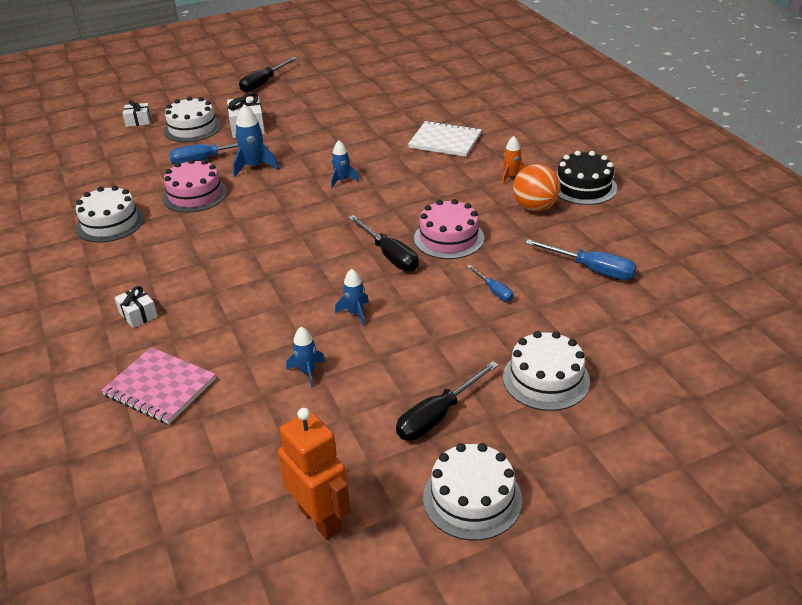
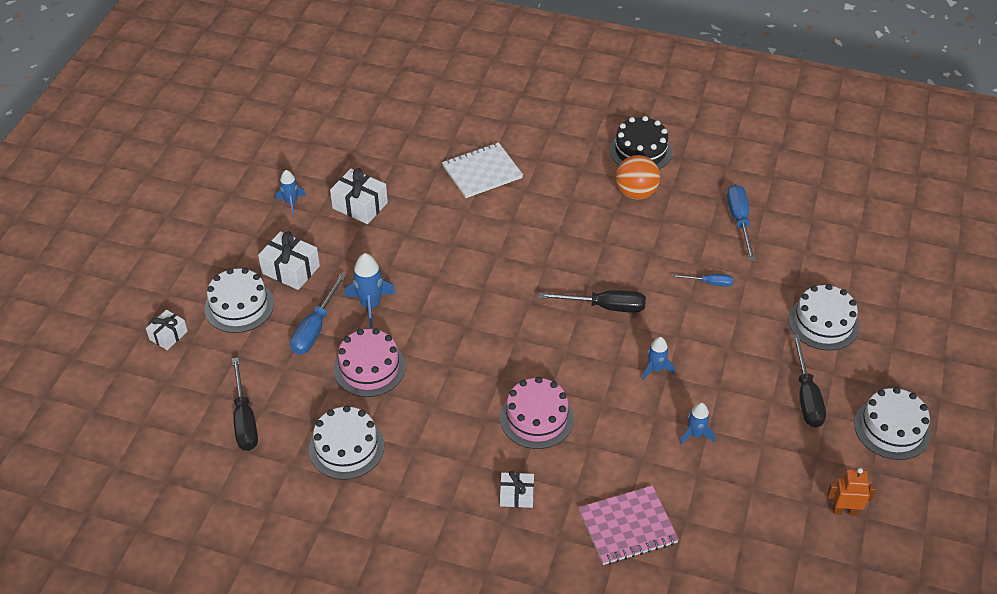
camera: 50 degrees left, 10 degrees up
(263, 83) = (216, 211): black screwdriver -> black screwdriver (244, 420)
(320, 519) = (844, 510): orange robot -> orange robot, size x0.62
(340, 119) = (360, 205): none -> white gift
(342, 180) = (465, 266): blue rocket -> blue rocket (291, 203)
(449, 238) = (620, 262): pink cake -> pink cake (536, 418)
(511, 176) = (580, 175): orange rocket -> none
(592, 269) = (739, 221): blue screwdriver -> blue screwdriver turned 75 degrees counterclockwise

